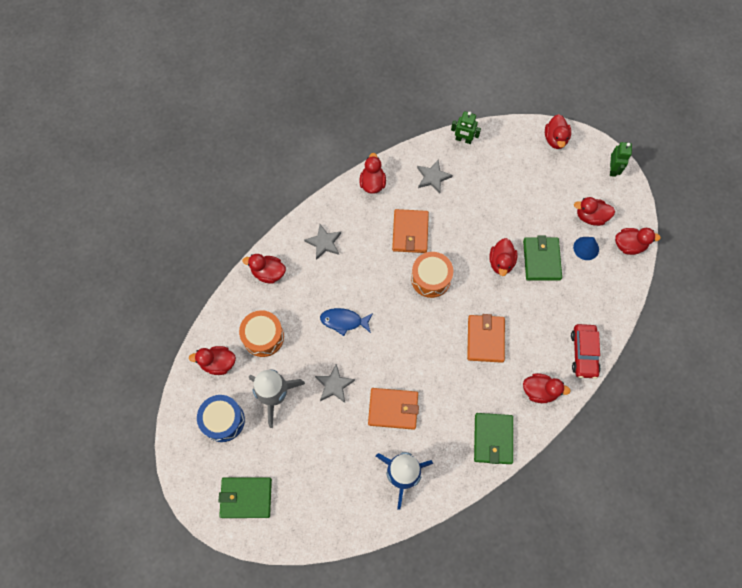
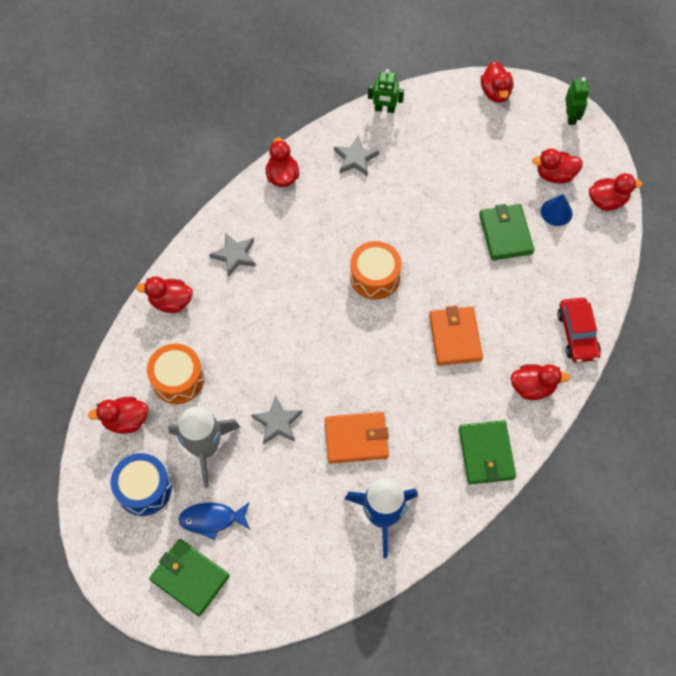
camera: 10 degrees left, 5 degrees down
(246, 498) = (190, 578): green wallet -> green wallet turned 45 degrees clockwise
(344, 321) = (276, 344): blue fish -> blue fish (212, 519)
(410, 232) = (339, 226): orange wallet -> none
(501, 262) = (457, 244): red duck -> none

